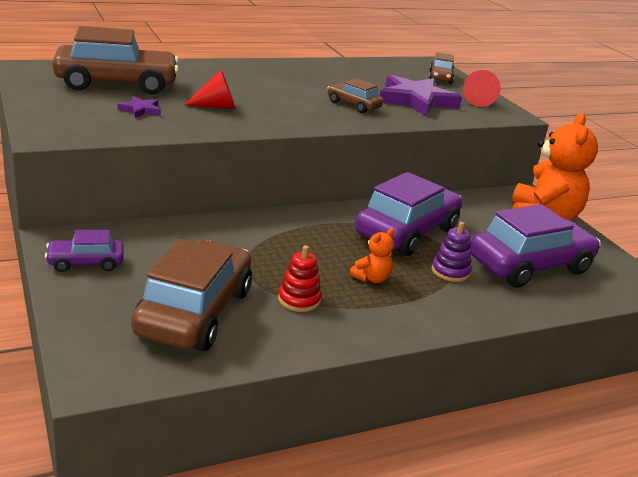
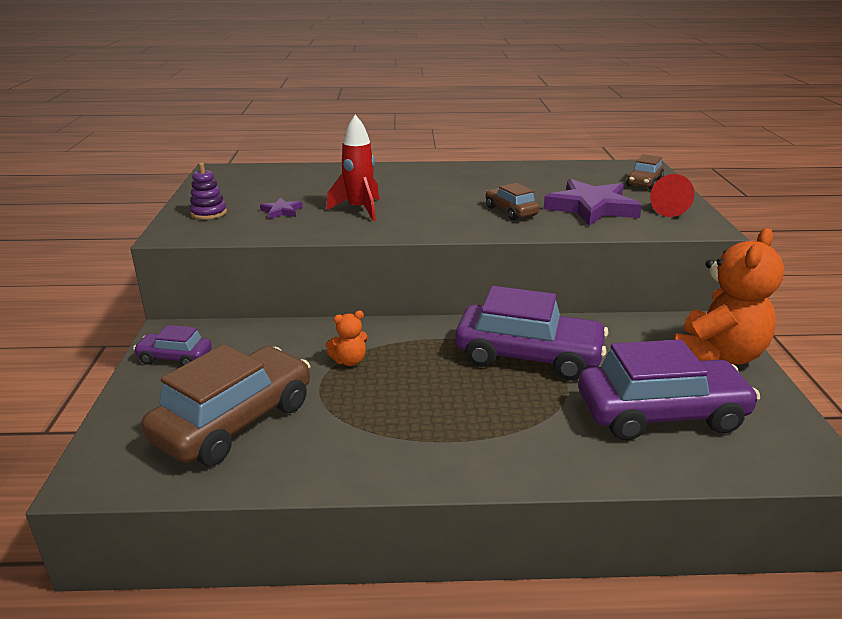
camera: 25 degrees right, 0 degrees up
(117, 84) = (283, 186): brown car -> none
(216, 106) = (359, 209): red cone -> red rocket
(299, 300) = (350, 422): red stacking toy -> none
(371, 278) = (448, 407): orange teddy bear -> orange teddy bear (349, 361)
(406, 232) = (528, 356): purple car -> purple car turned 45 degrees clockwise
(450, 271) = (550, 410): purple stacking toy -> purple stacking toy (208, 213)

